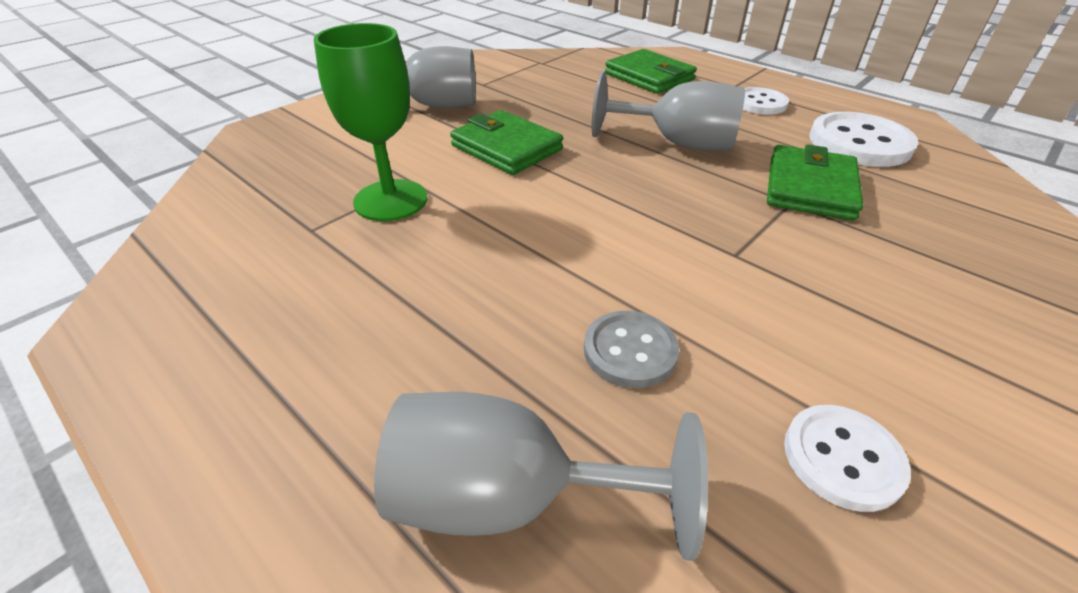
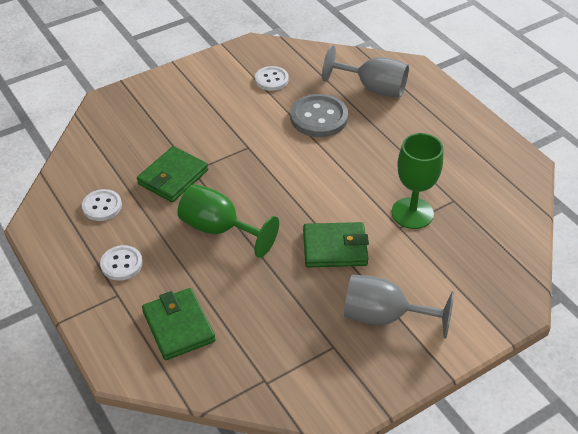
camera: 165 degrees left, 5 degrees up
(506, 148) = (335, 248): green wallet -> green wallet turned 60 degrees counterclockwise
(630, 351) = (319, 117): grey button -> grey button, size x1.63
(677, 143) = (219, 229): grey goblet -> green goblet
(859, 143) = (102, 206): white button -> white button, size x0.61

